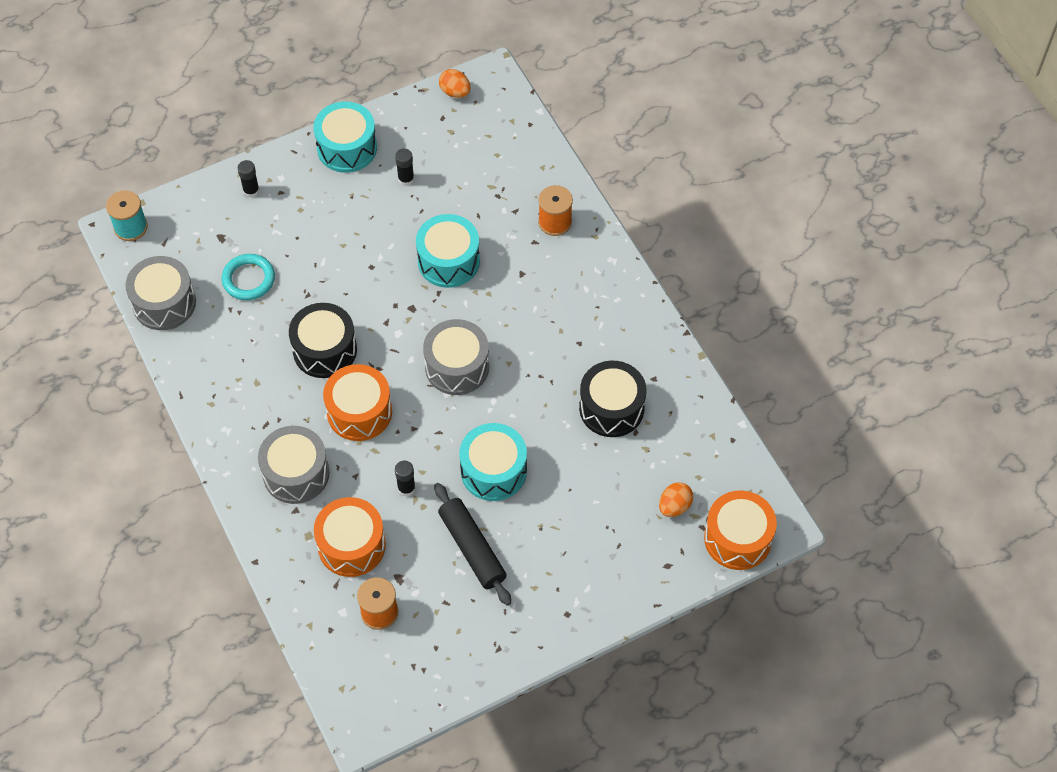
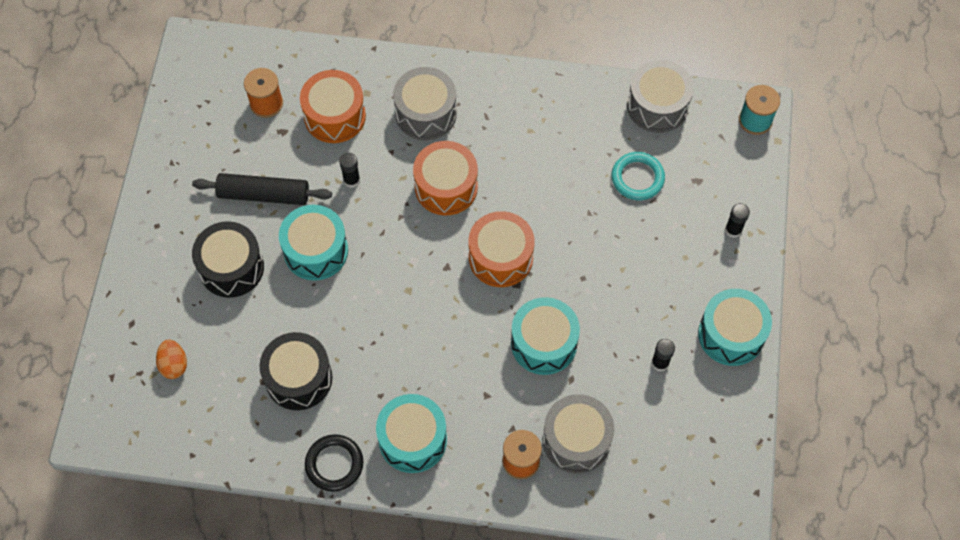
camera: 125 degrees right, 5 degrees up
(325, 350) = (524, 195): black drum -> black drum (231, 267)
(455, 92) = (737, 471): orange egg -> none
(457, 366) = (432, 283): grey drum -> grey drum (576, 440)
(596, 300) = (412, 439): none -> turquoise drum
(657, 338) = (334, 464): none -> black ring
(737, 538) = (107, 393): orange drum -> orange drum (500, 257)

